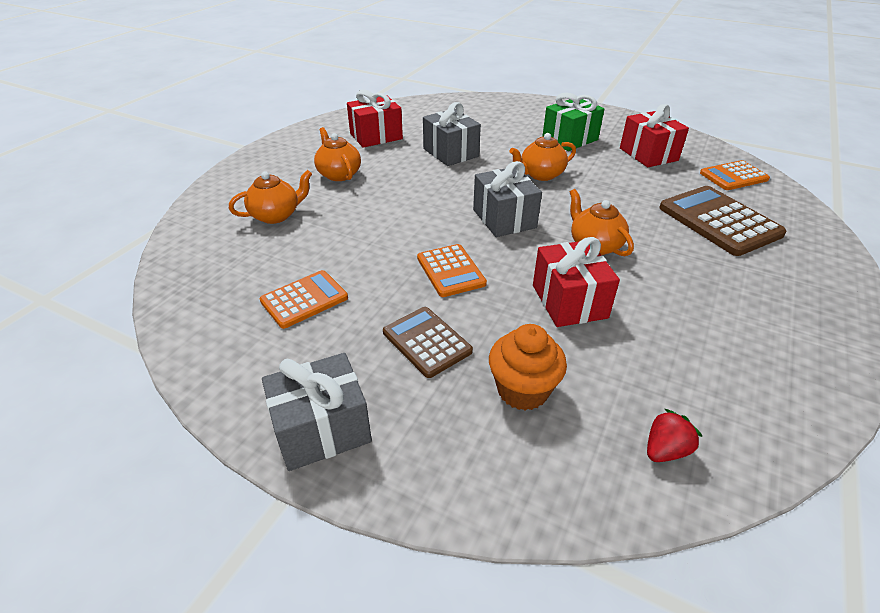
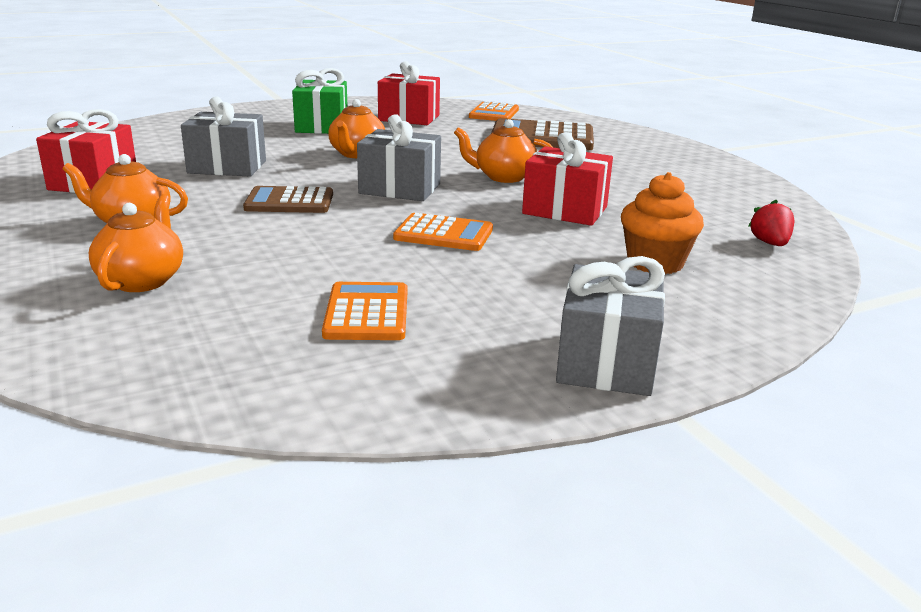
camera: 55 degrees left, 15 degrees down
(427, 342) = (538, 277): brown calculator -> brown calculator (289, 202)

